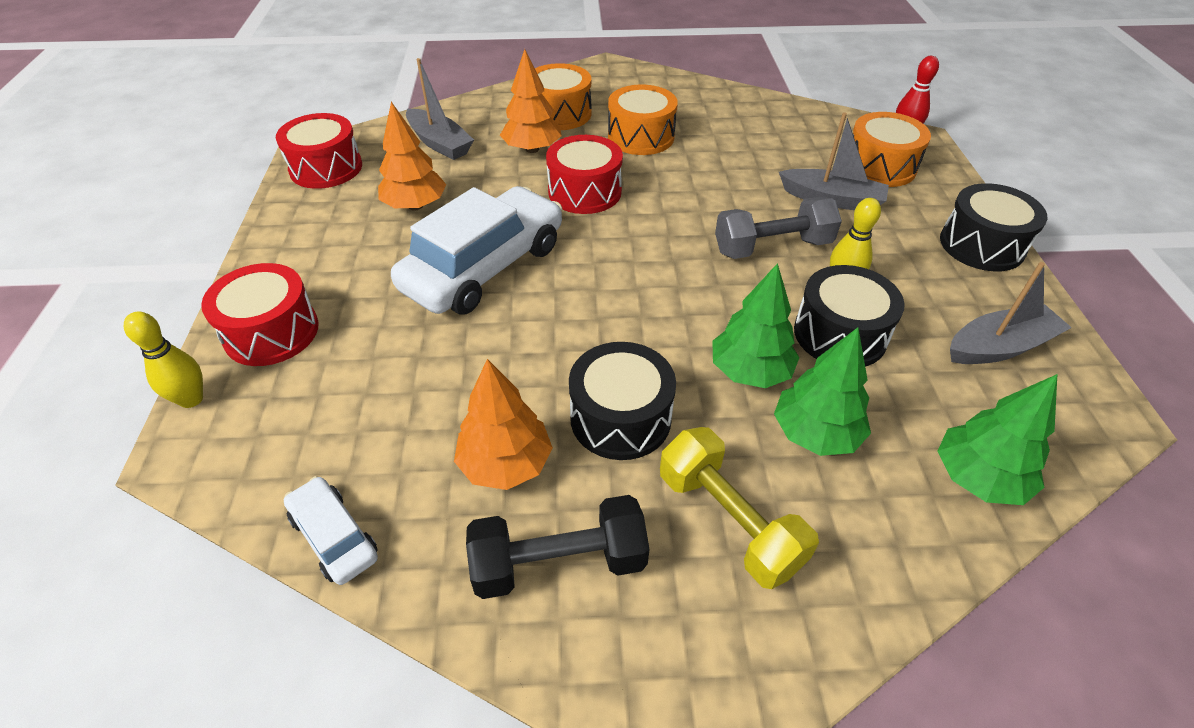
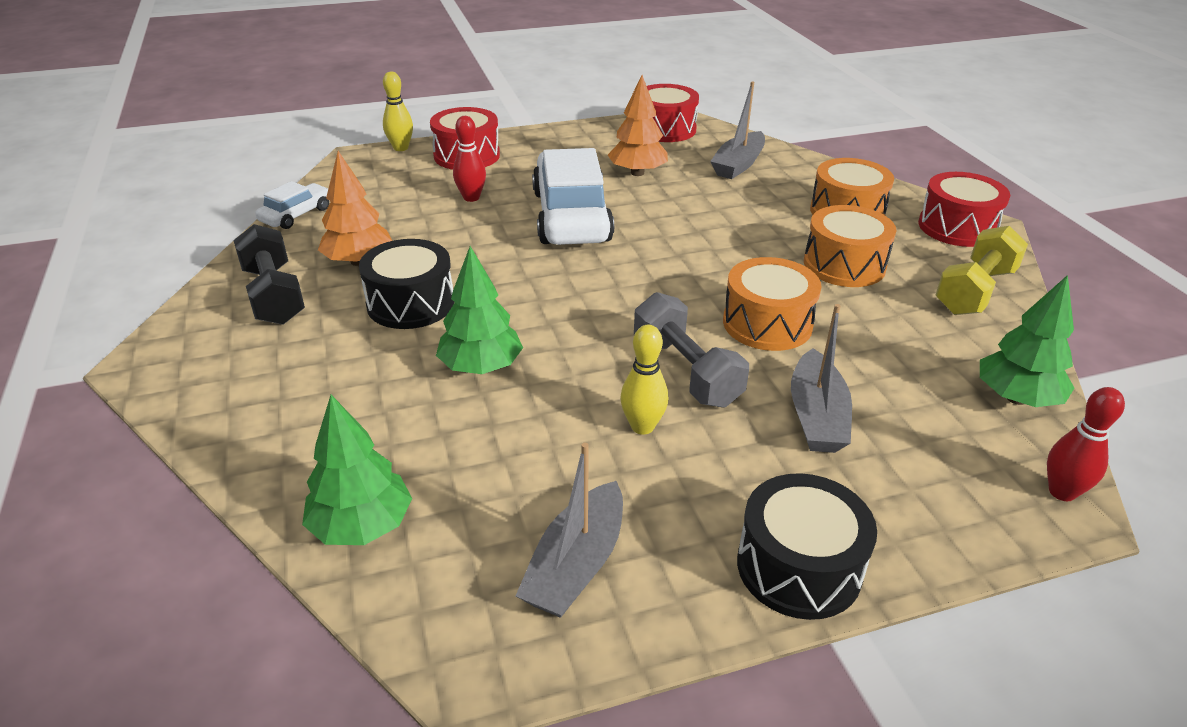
camera: 75 degrees right, 10 degrees down
(394, 340) = (471, 198): none -> red bowling pin
(484, 267) = (571, 216): white car -> white car turned 120 degrees counterclockwise
(532, 149) = (766, 208): orange tree -> none
(584, 192) = (712, 246): red drum -> red drum (957, 227)
(728, 521) = (308, 366): yellow dumbbell -> yellow dumbbell (974, 291)
(815, 433) = (408, 411): green tree -> green tree (1016, 398)
(840, 334) = (554, 425): black drum -> none
(879, 166) = (937, 462): orange drum -> orange drum (767, 323)
(999, 347) = (576, 565): grey boat -> grey boat turned 60 degrees clockwise

